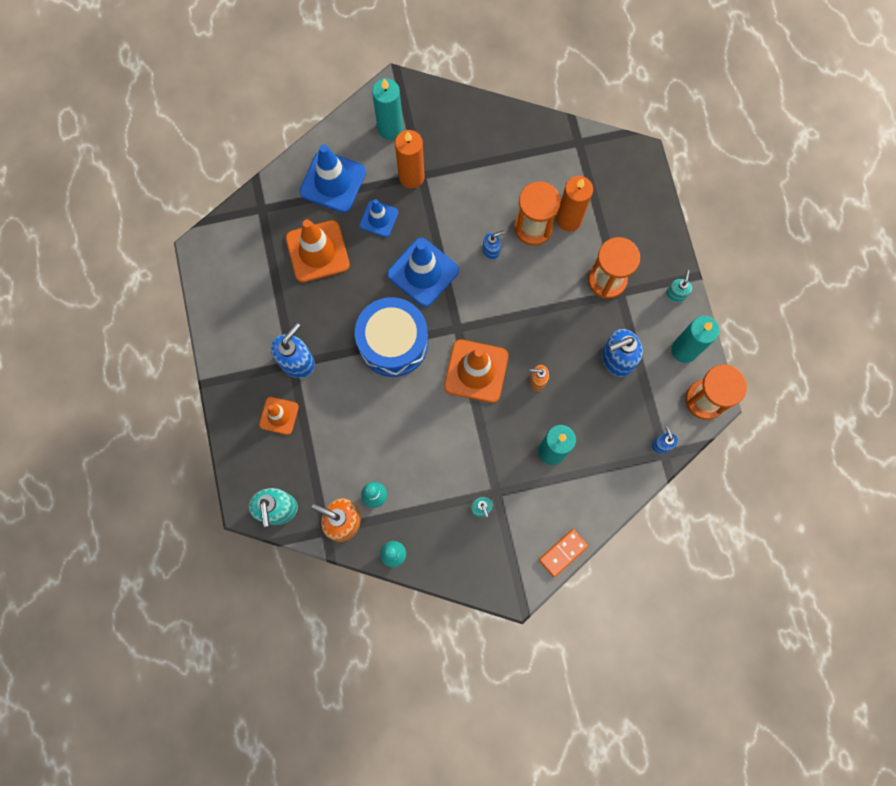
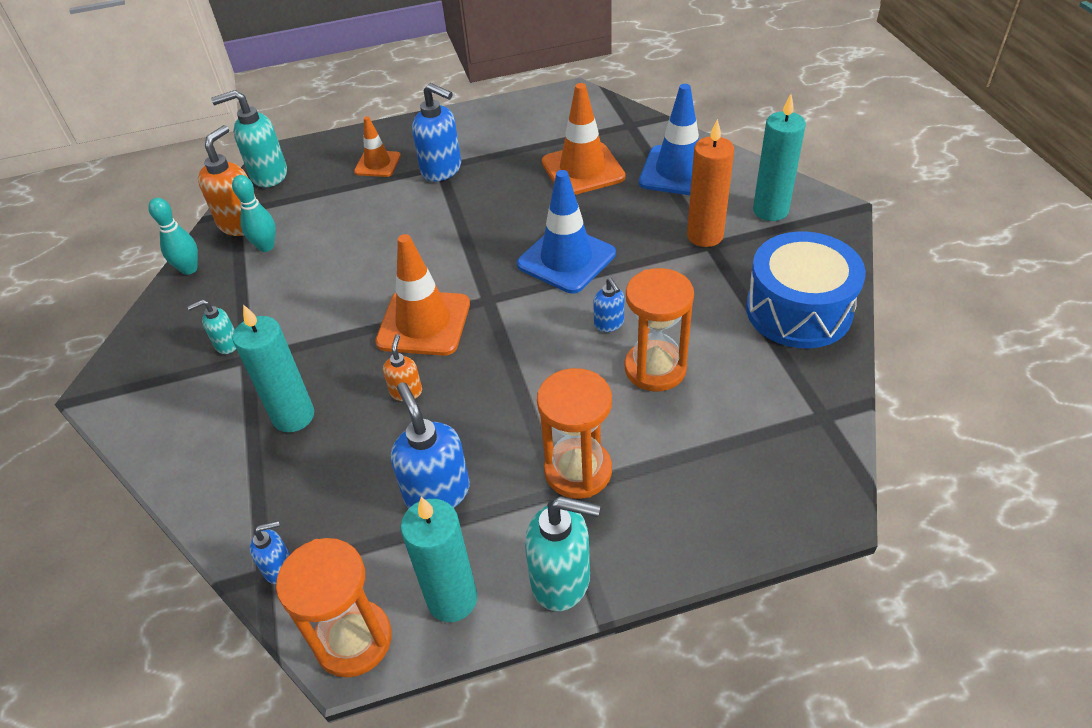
camera: 90 degrees right, 30 degrees down
(379, 219) = (636, 213): blue traffic cone -> none
(393, 342) = (466, 242): blue drum -> blue drum (798, 310)
(563, 553) = (137, 440): orange domino -> none
(568, 219) = (678, 412): orange candle -> none
(675, 294) = (561, 580): turquoise soap dispenser -> turquoise soap dispenser, size x1.84

